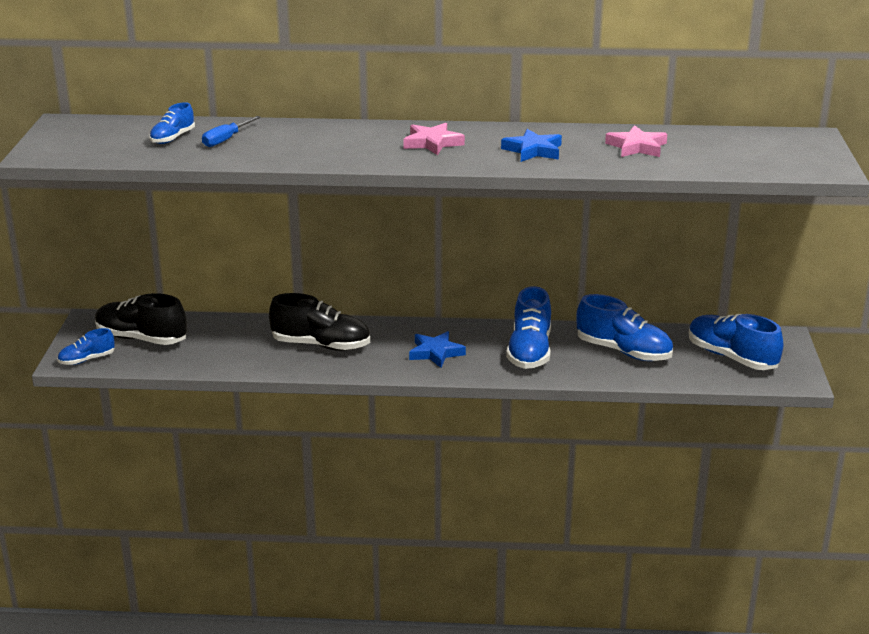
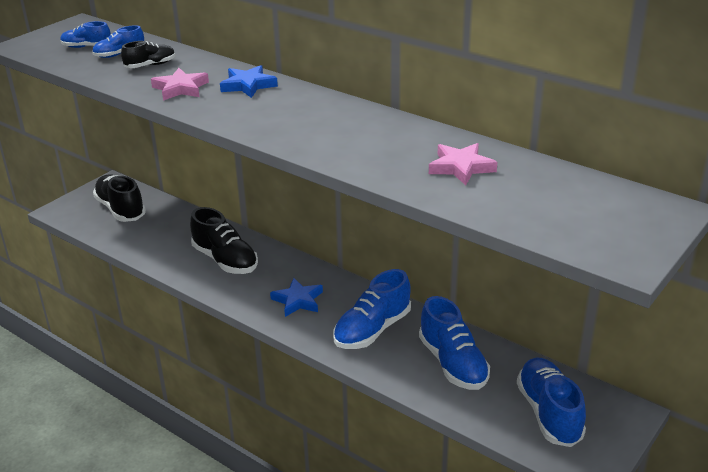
camera: 35 degrees right, 5 degrees up
(87, 360) = (70, 214): blue shoe -> blue shoe (87, 47)
(226, 140) = (150, 65): blue screwdriver -> black shoe
(432, 143) = (290, 111): pink star -> pink star (180, 88)
(533, 150) = (360, 143): blue star -> blue star (248, 85)

